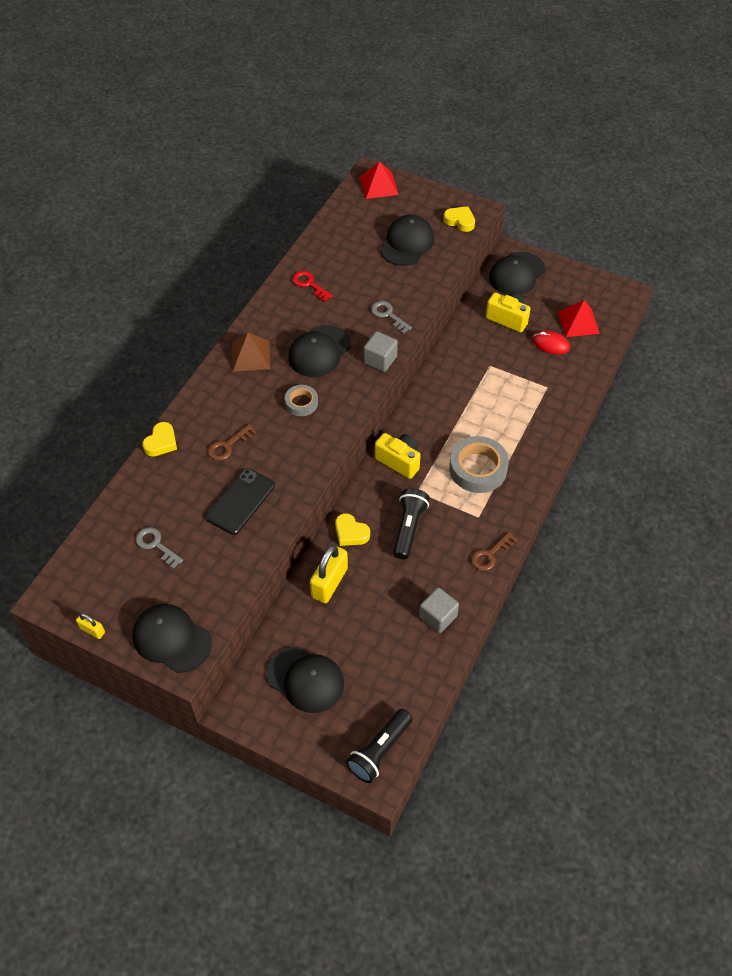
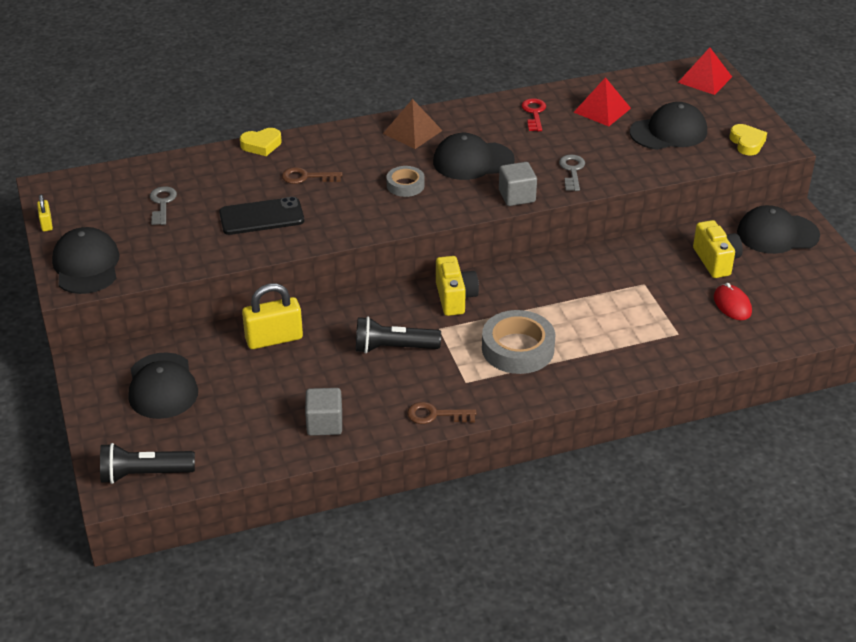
camera: 45 degrees right, 15 degrees down
(351, 533) = (340, 318): yellow heart -> none
(409, 528) = (393, 348): black flashlight -> black flashlight turned 150 degrees counterclockwise
(578, 322) = (788, 305): red pyramid -> red pyramid (602, 110)

